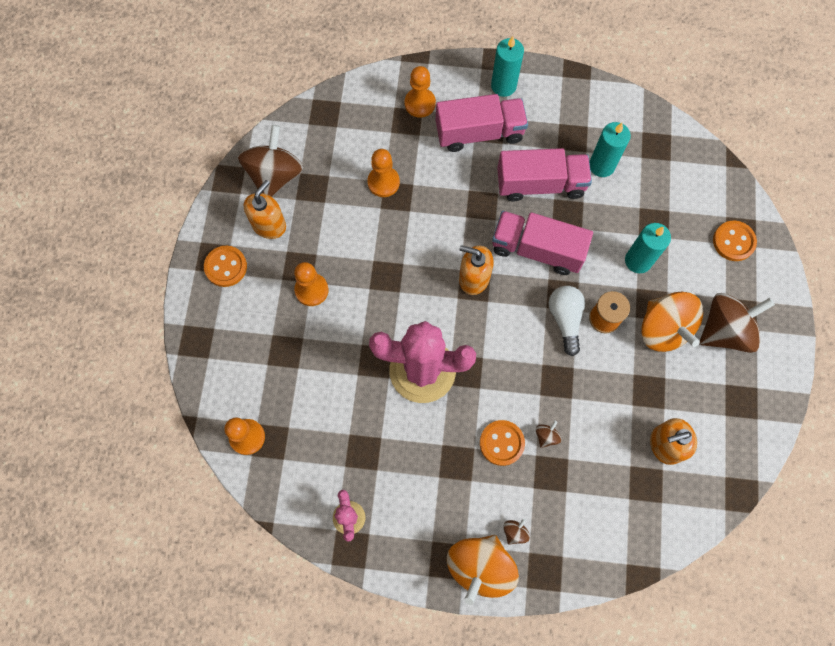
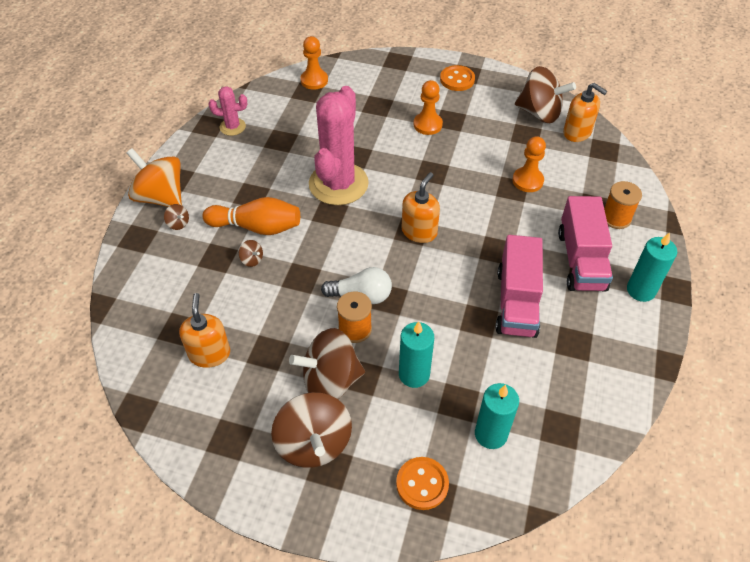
camera: 100 degrees right, 20 degrees down
(269, 225) = (492, 106): orange soap dispenser -> orange soap dispenser (577, 132)
(420, 103) = (616, 218): orange pawn -> orange spool
(501, 443) = (257, 227): orange button -> orange bowling pin
(537, 249) = (441, 286): pink truck -> none
(601, 165) = (536, 364): turquoise candle -> turquoise candle (491, 434)
(663, 329) = (330, 381): orange spinning top -> brown spinning top

